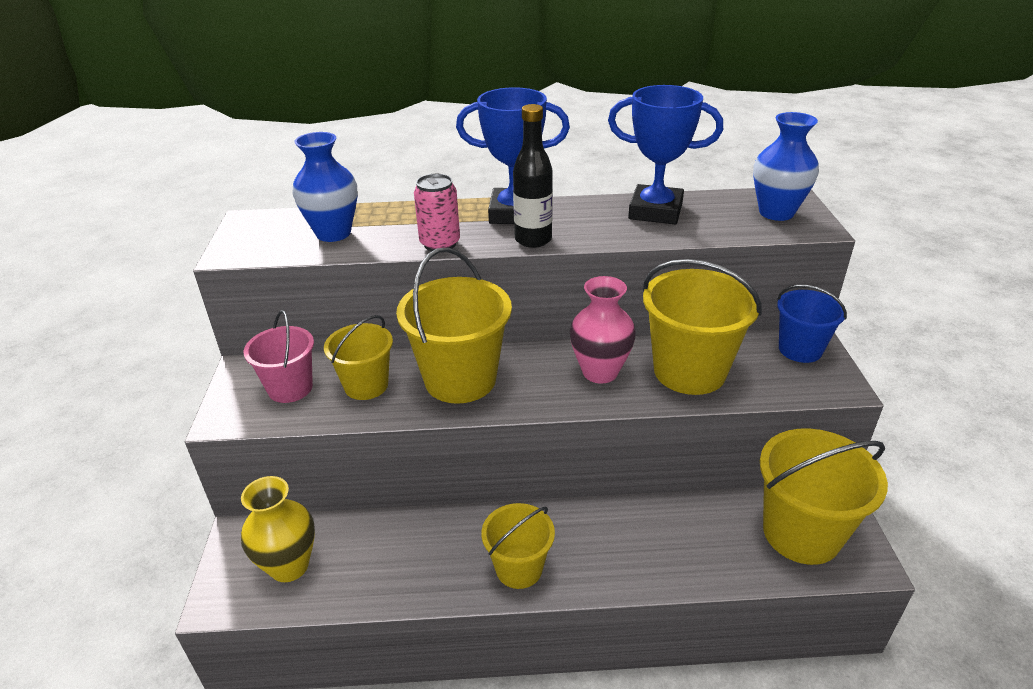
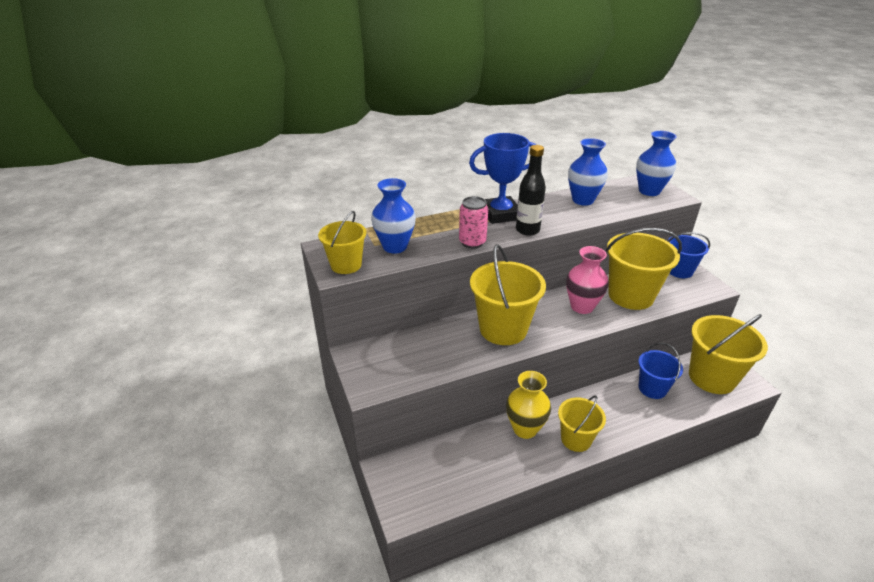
camera: 20 degrees left, 0 degrees up
(289, 566) = (434, 478): yellow vase -> yellow vase (525, 429)
(290, 388) = (397, 359): pink bucket -> none
(366, 385) = (446, 346): yellow bucket -> yellow bucket (346, 265)
(655, 211) = (583, 200): blue trophy -> blue vase
(688, 525) = (652, 388): none -> blue bucket

